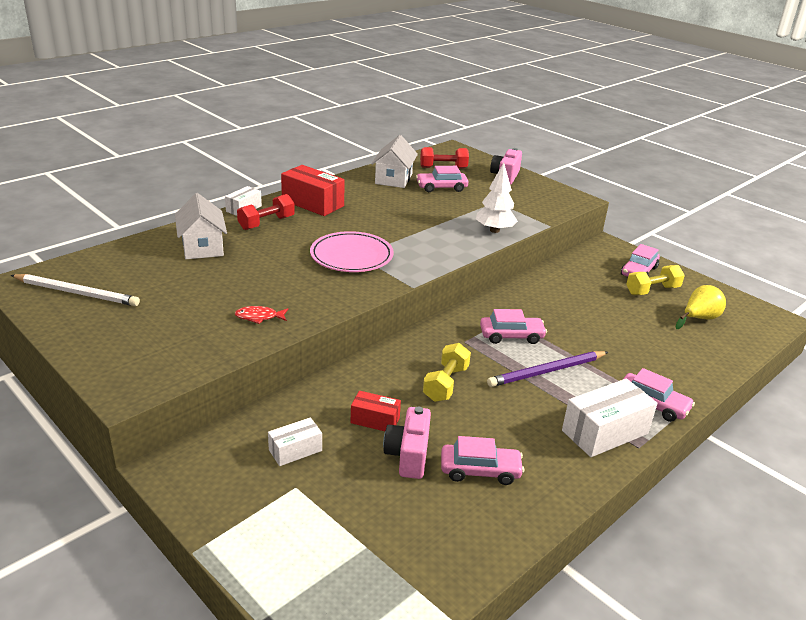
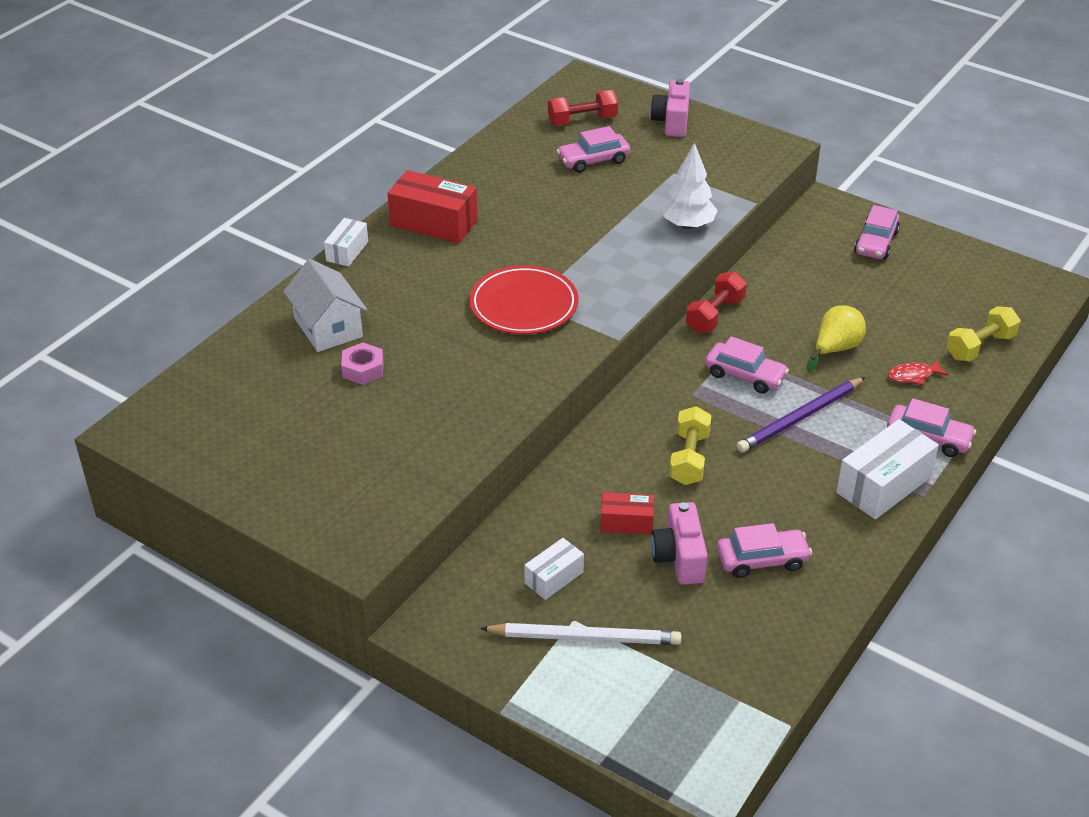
camera: 10 degrees left, 10 degrees up
(77, 293) = (214, 431): white pencil -> white pencil (585, 637)
(211, 274) = (363, 369): none -> pink nut
(259, 317) = (454, 422): red fish -> red fish (913, 376)
(266, 223) = (390, 270): red dumbbell -> red dumbbell (715, 315)
(351, 256) = (524, 305): pink plate -> red plate
(393, 179) = (523, 156): white house -> none
(511, 336) = (745, 375): pink car -> pink car turned 45 degrees clockwise
(652, 290) = (898, 271): yellow dumbbell -> yellow dumbbell (980, 347)
(699, 318) = (961, 304): yellow pear -> yellow pear (835, 349)

